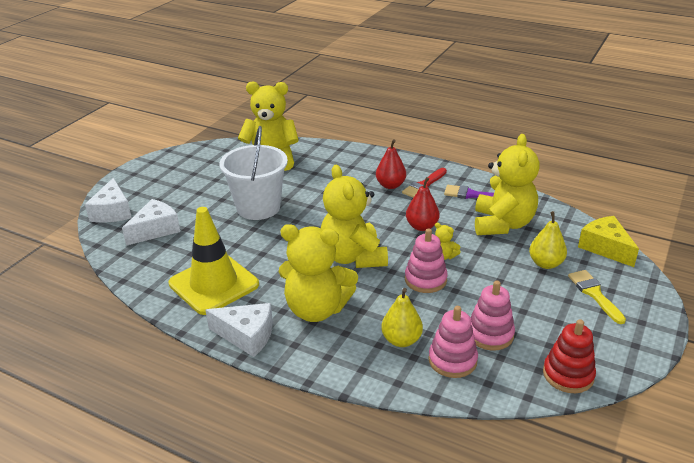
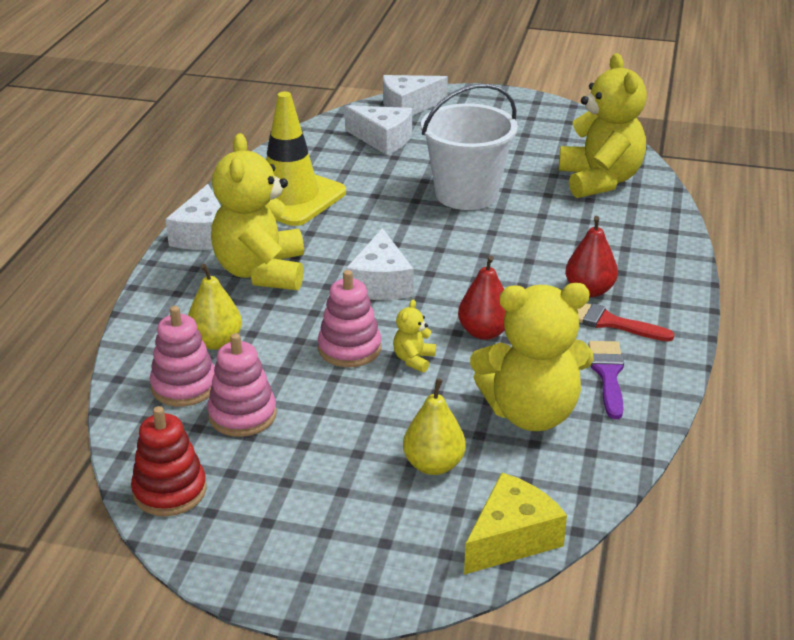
camera: 75 degrees right, 0 degrees up
(353, 257) = (380, 283): yellow teddy bear -> white cheese
(594, 294) = (367, 521): yellow brush -> none

